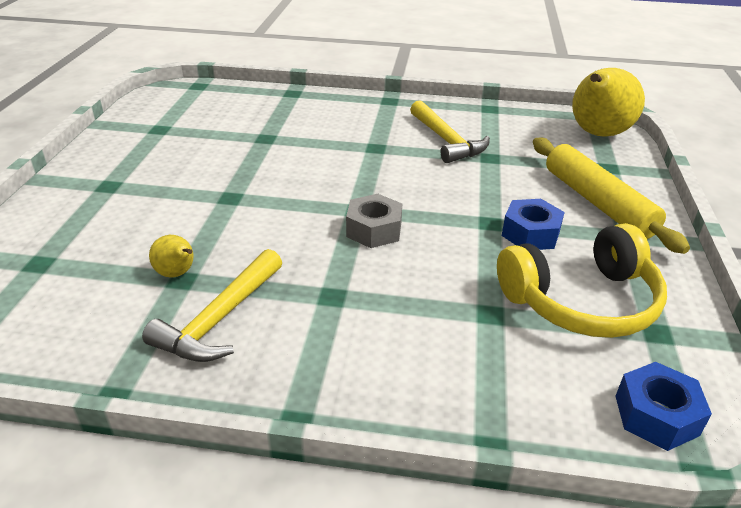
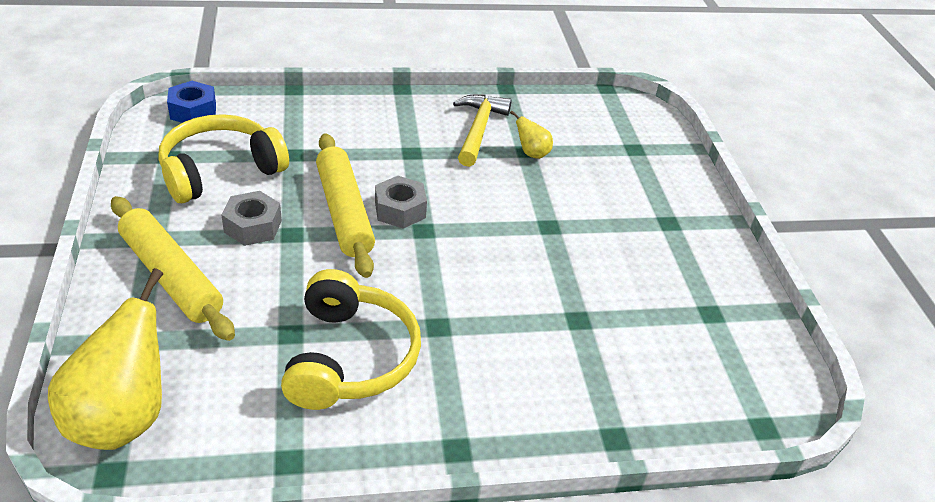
camera: 160 degrees right, 5 degrees up
(434, 235) = (344, 212): none -> yellow rolling pin
(446, 140) = (350, 357): yellow hammer -> yellow headphones
(530, 234) = (253, 226): blue nut -> grey nut

